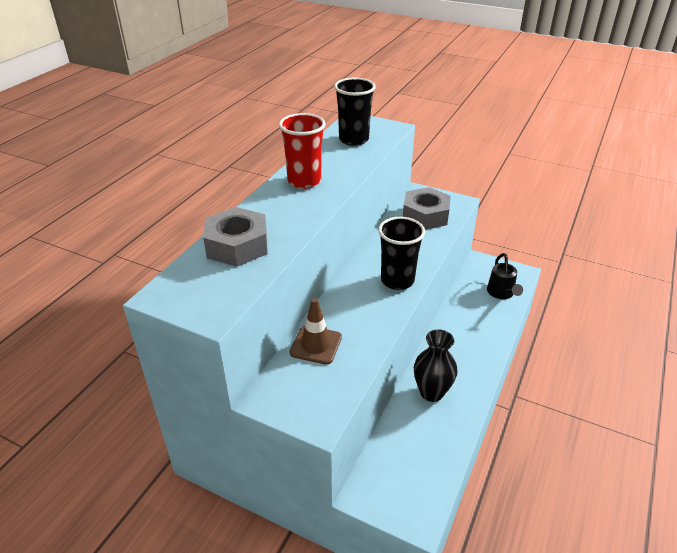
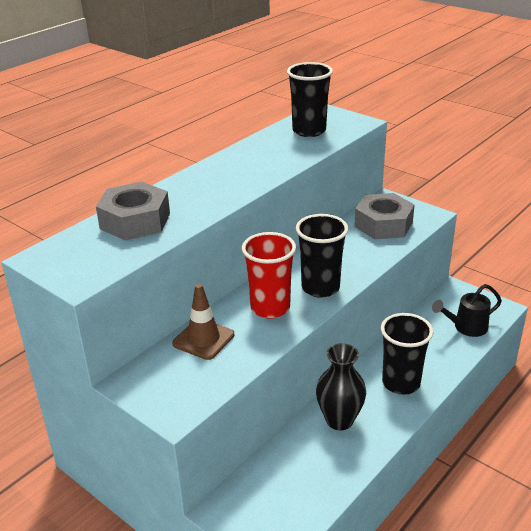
camera: 15 degrees right, 5 degrees down
(304, 181) = (234, 167): red cup -> red cup (270, 308)
(468, 350) = (401, 383): none -> black cup
(501, 293) = (466, 327): black watering can -> black watering can turned 60 degrees clockwise

